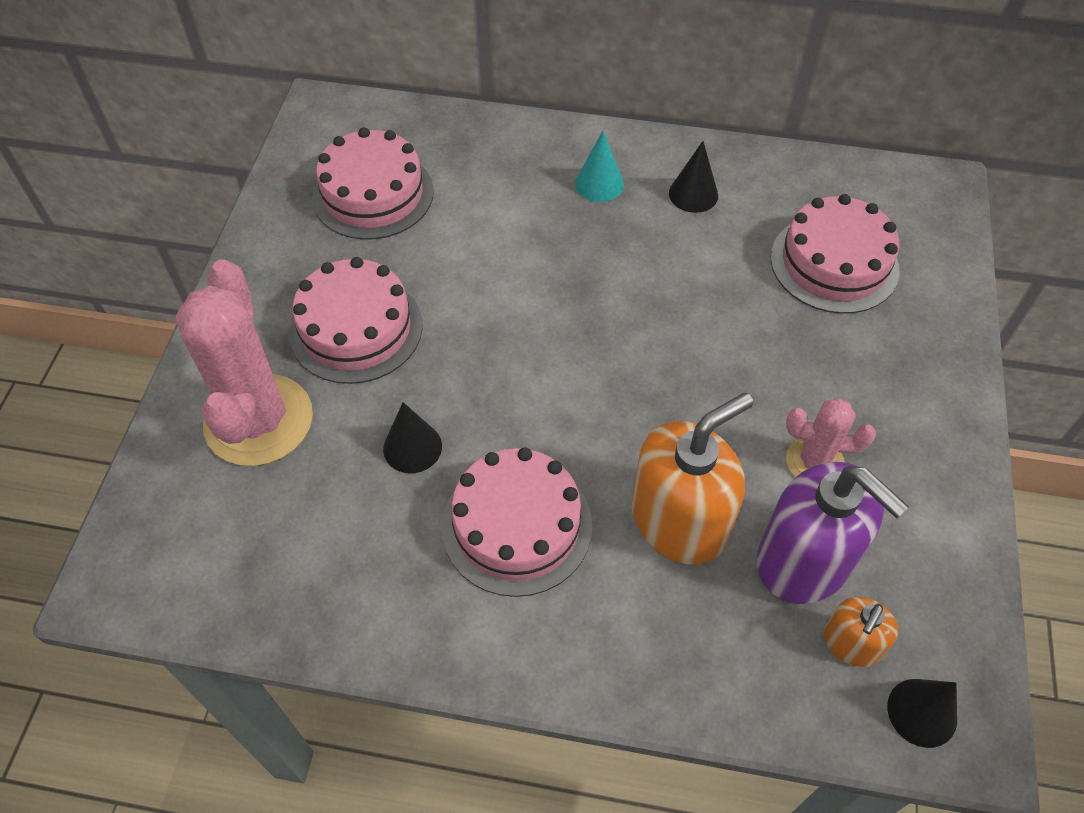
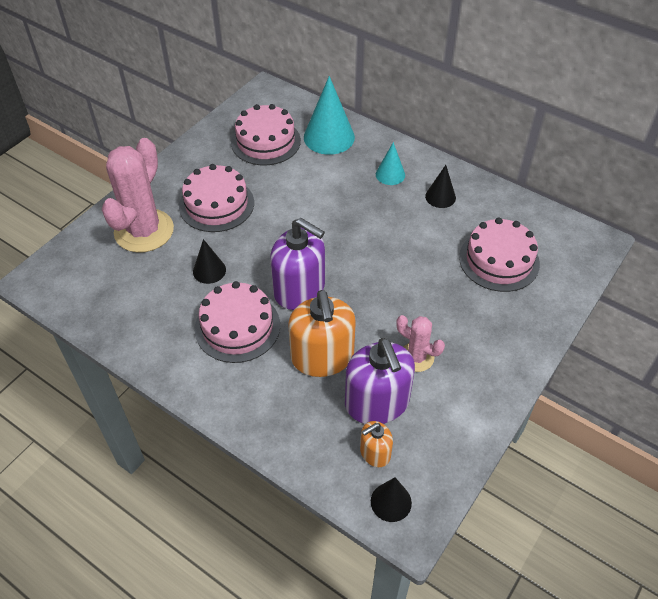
camera: 25 degrees right, 5 degrees down
(469, 154) = (329, 137): none -> turquoise cone
(576, 422) = (299, 289): none -> purple soap dispenser
(679, 521) = (322, 357): orange soap dispenser -> orange soap dispenser turned 90 degrees clockwise

